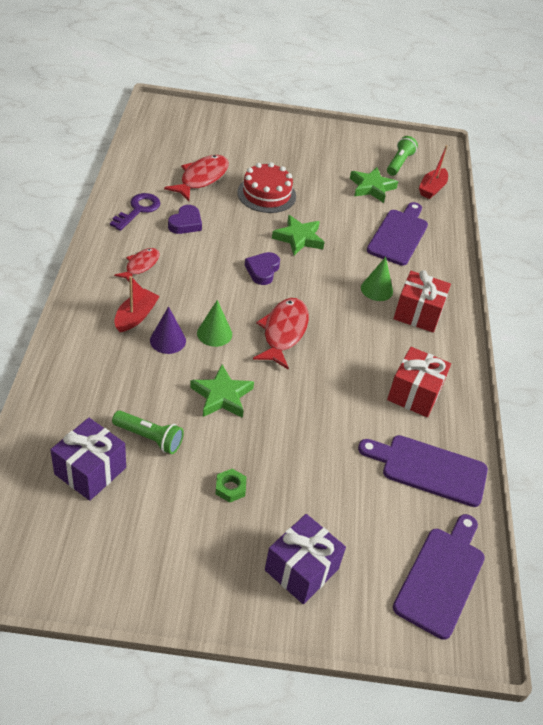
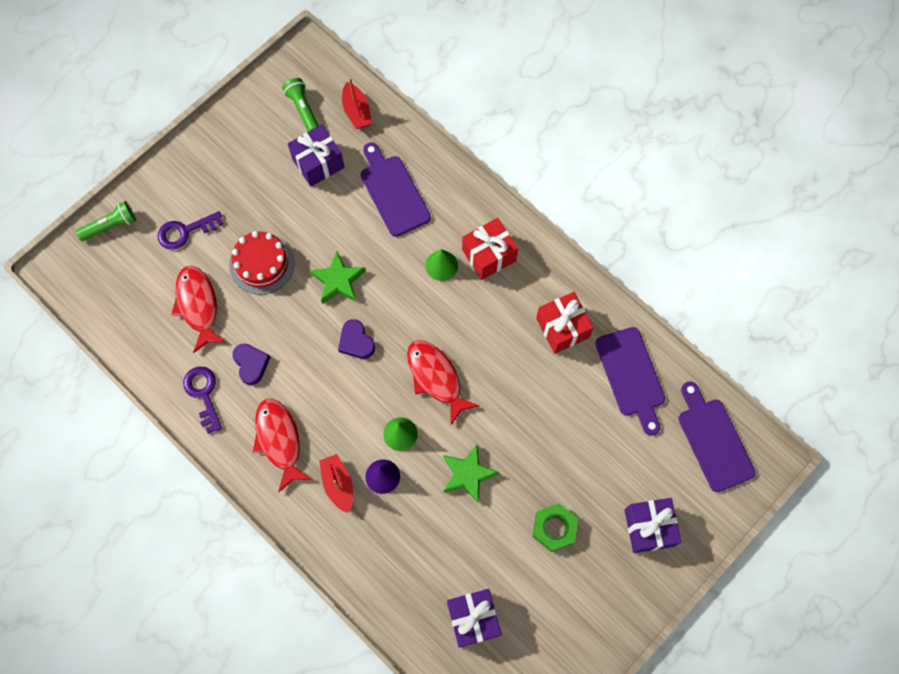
camera: 45 degrees left, 25 degrees up
(140, 266) = (279, 440): red fish -> red fish, size x1.63
(149, 438) = (471, 556): green flashlight -> green flashlight (111, 226)
(230, 488) = (554, 528): green nut -> green nut, size x1.63
(247, 149) = (185, 231): none -> purple key
(371, 187) = (318, 163): green star -> purple gift
(429, 469) = (631, 376): purple cutting board -> purple cutting board turned 75 degrees counterclockwise

